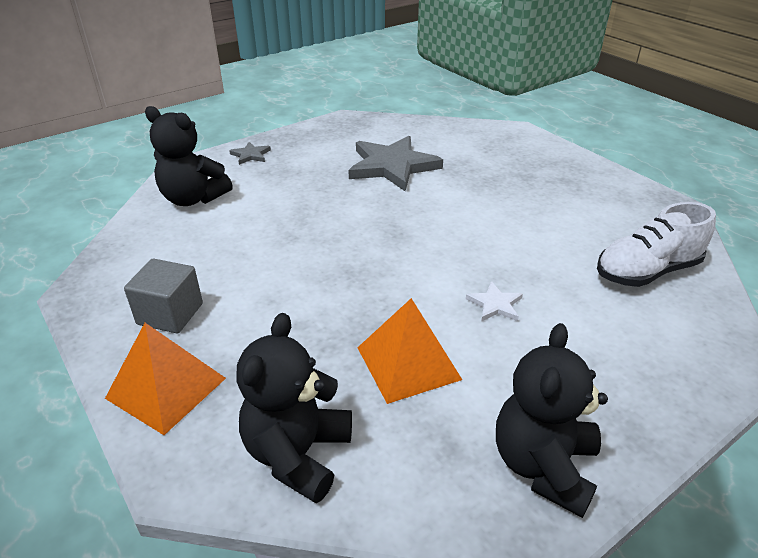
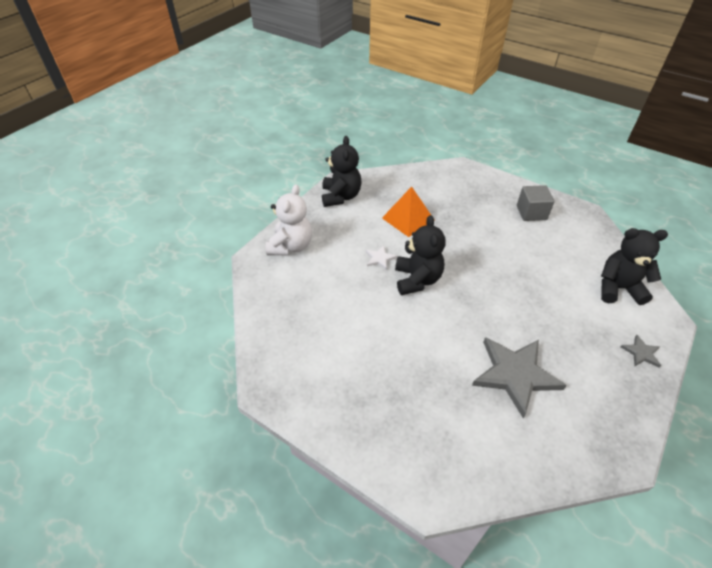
camera: 160 degrees right, 10 degrees up
(166, 388) = (496, 186): orange pyramid -> none
(298, 454) = (428, 180): black teddy bear -> black teddy bear (417, 280)
(646, 271) = (295, 306): white shoe -> none
(665, 366) = (291, 246): none -> white teddy bear

